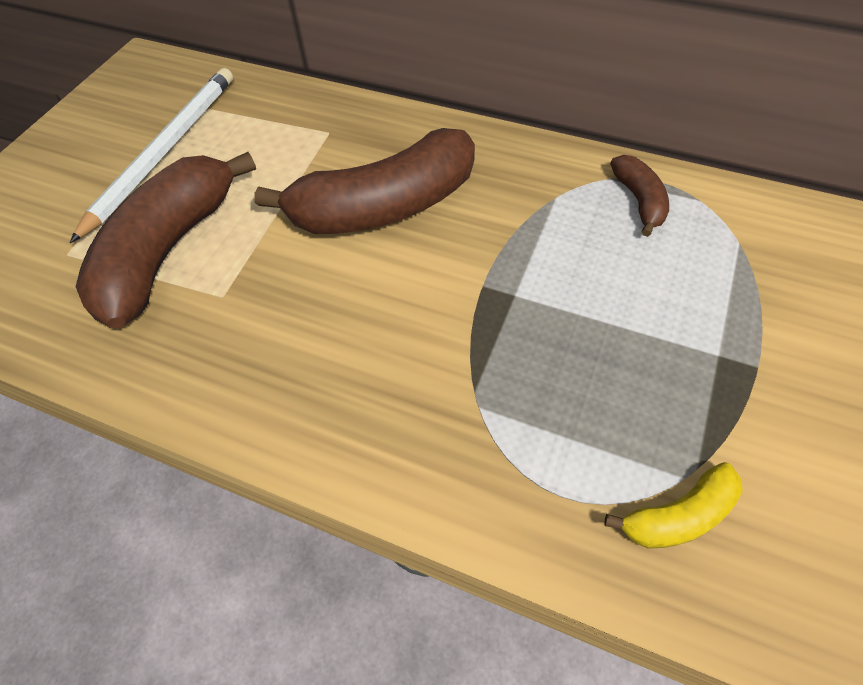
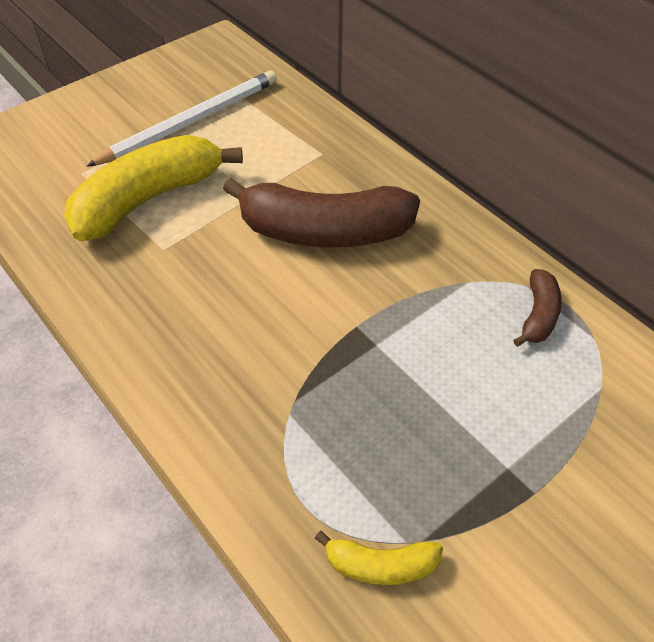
camera: 25 degrees right, 5 degrees down
(168, 251) = (148, 199): brown banana -> yellow banana

